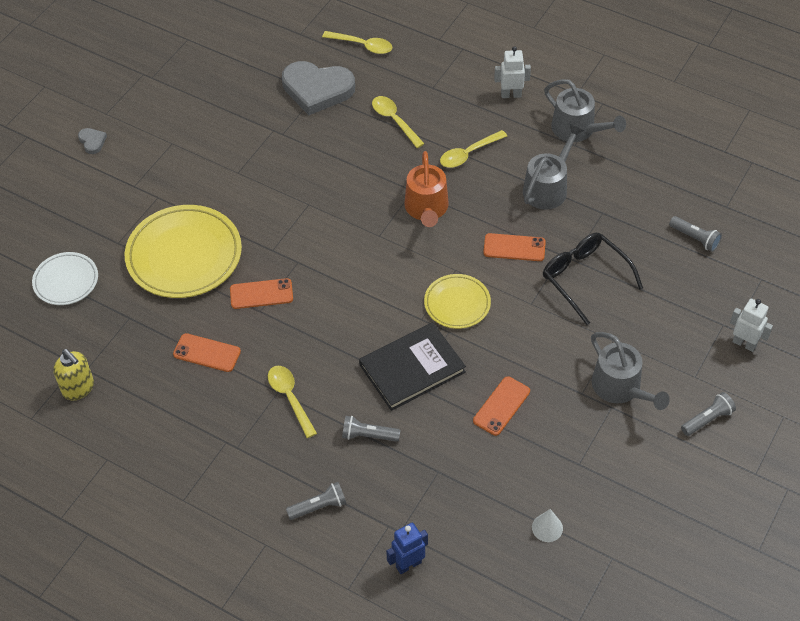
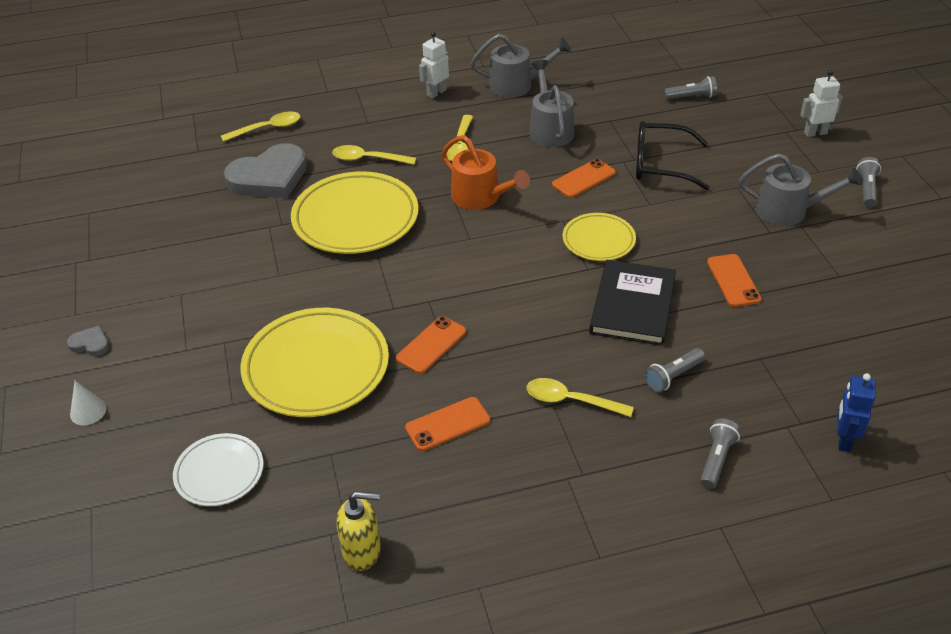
camera: 45 degrees left, 10 degrees down
(330, 164) = (355, 218): none -> yellow plate
(547, 528) = (887, 332): white cone -> white cone (88, 411)

